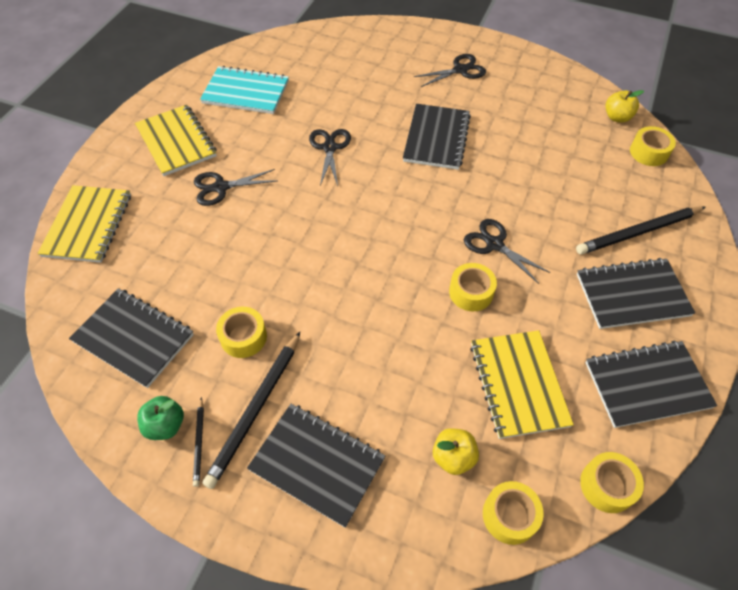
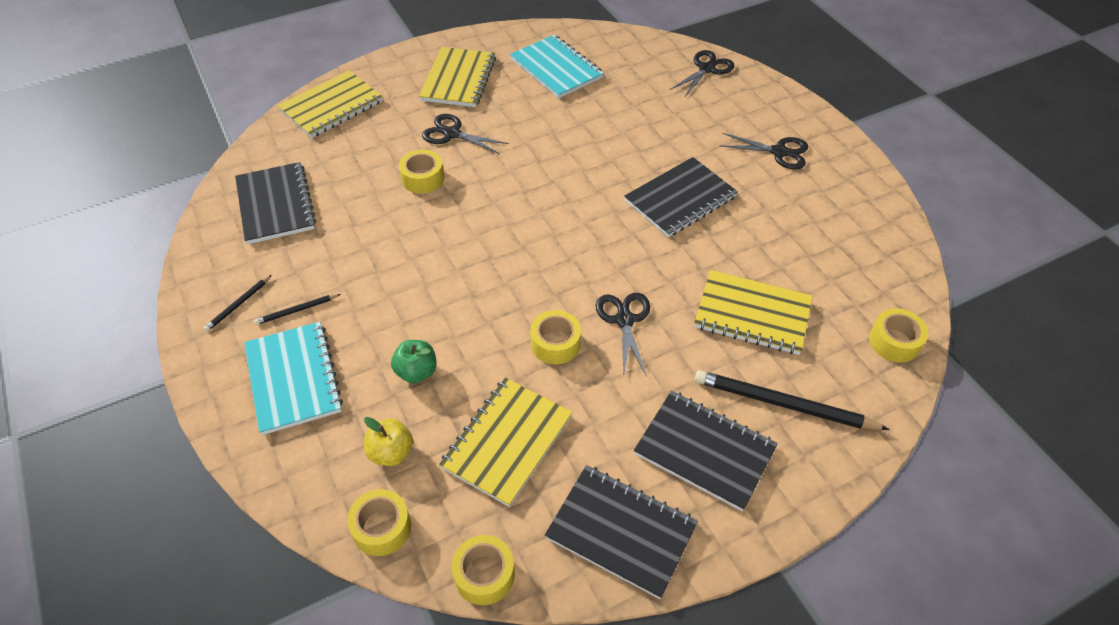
camera: 40 degrees right, 5 degrees down
(165, 425) = (231, 277): green apple -> green apple (416, 372)
(243, 337) = (345, 254): yellow tape -> yellow tape (422, 178)
(256, 410) = (297, 310): black pencil -> black pencil, size x0.49
(317, 464) = (293, 379): black notebook -> turquoise notebook
(329, 148) = (574, 152): black scissors -> black scissors (707, 69)
(561, 187) = (752, 314): none -> yellow notebook
(617, 117) = (900, 288): yellow apple -> none

